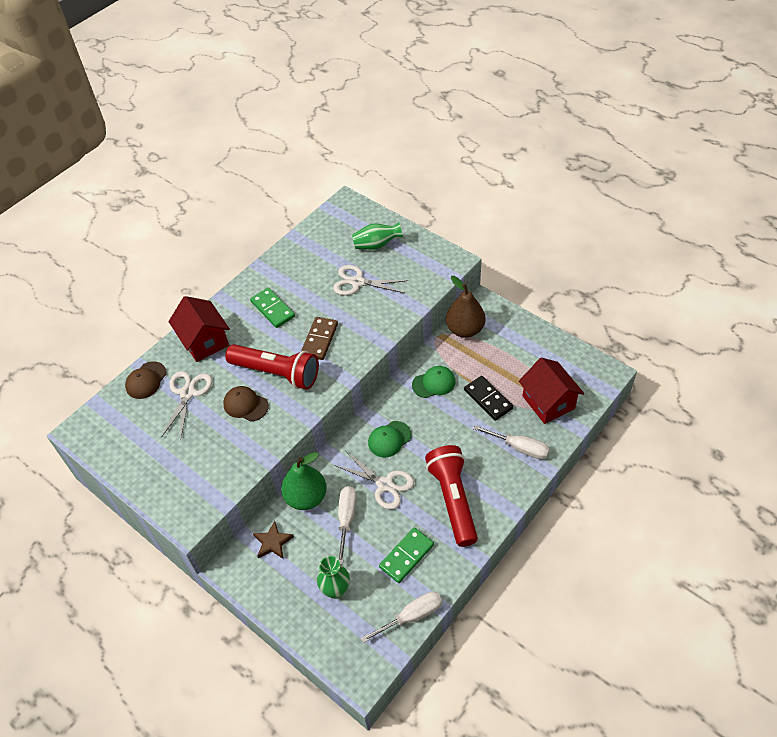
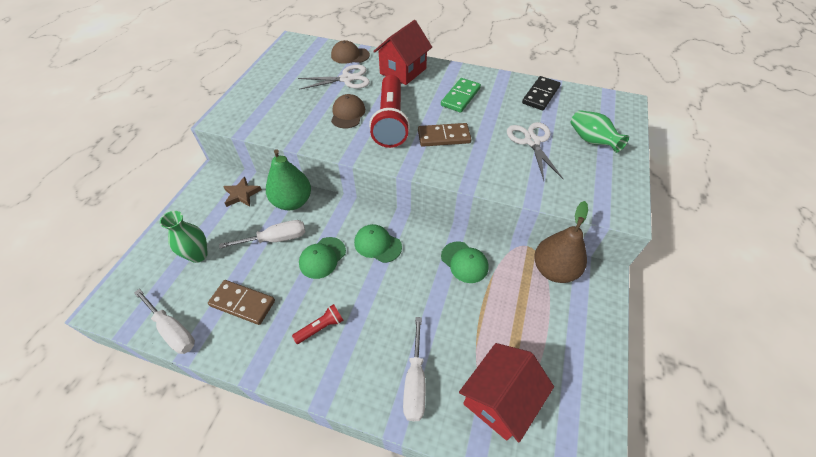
camera: 65 degrees right, 0 degrees up
(385, 485) = (322, 257): white scissors -> green cap
(406, 556) = (243, 303): green domino -> brown domino
(453, 500) = (321, 327): red flashlight -> red flashlight, size x0.44
(488, 399) = (469, 324): black domino -> black domino (540, 95)

